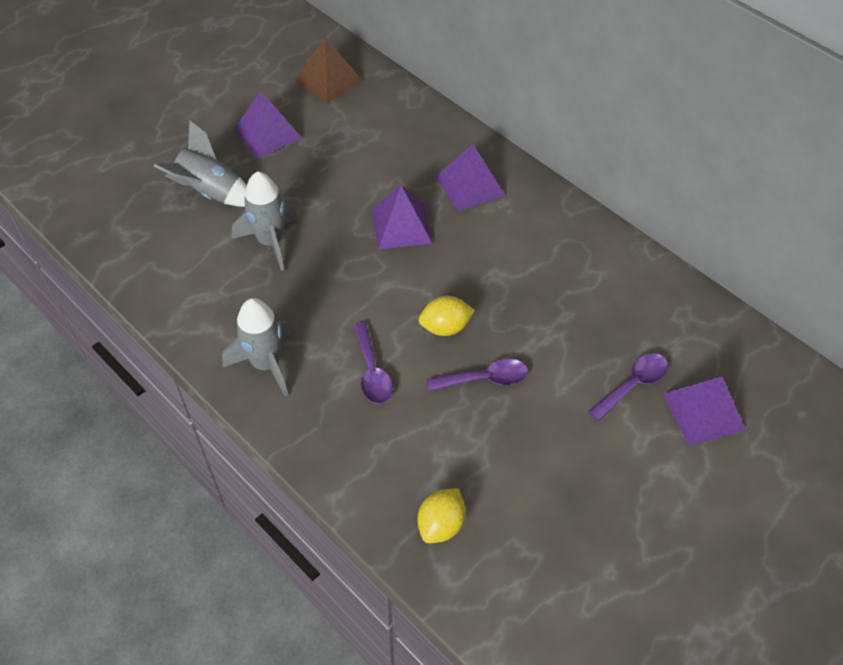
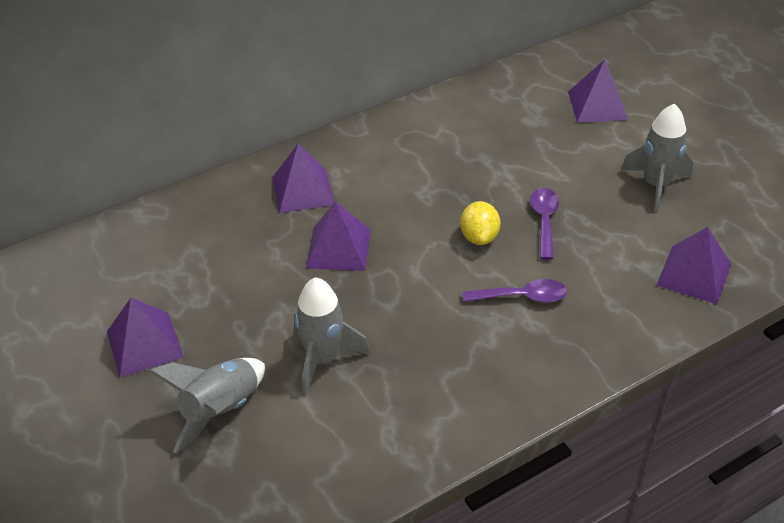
camera: 75 degrees left, 10 degrees down
(266, 364) = (496, 380): grey rocket -> grey rocket (656, 185)
(328, 80) = (81, 277): brown pyramid -> none
(441, 524) = (694, 274): yellow lemon -> purple pyramid
(633, 384) = (565, 135): purple spoon -> none

